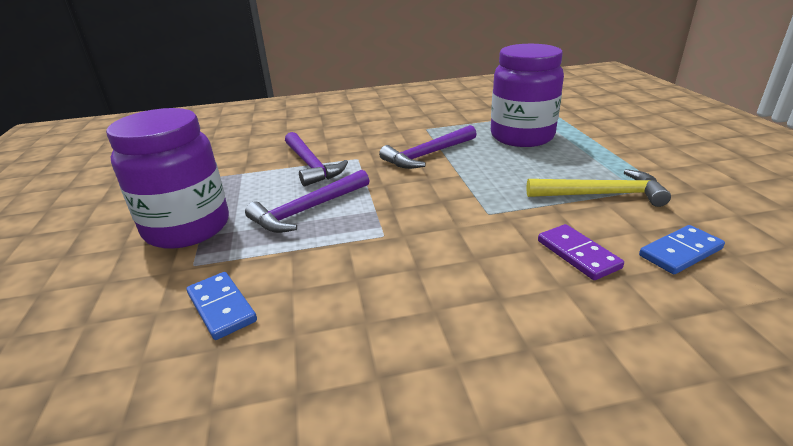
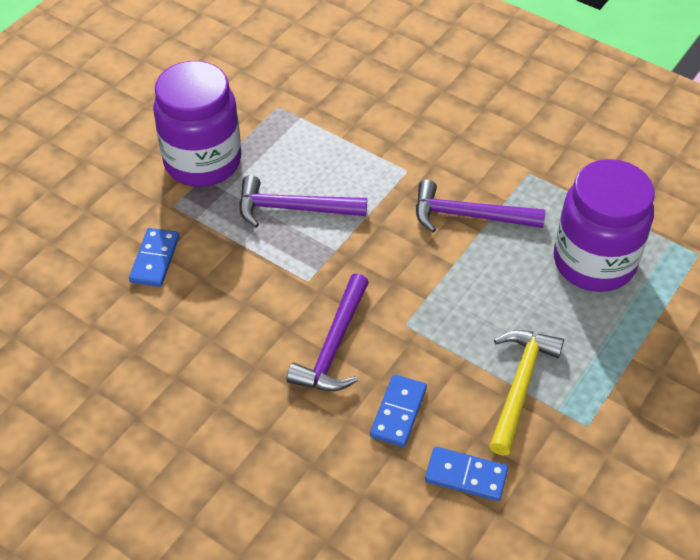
camera: 45 degrees right, 20 degrees up
(311, 165) = (360, 150): purple hammer -> purple hammer (333, 346)
(577, 254) = (398, 412): purple domino -> blue domino
(601, 194) = (520, 386): yellow hammer -> yellow hammer turned 120 degrees counterclockwise

